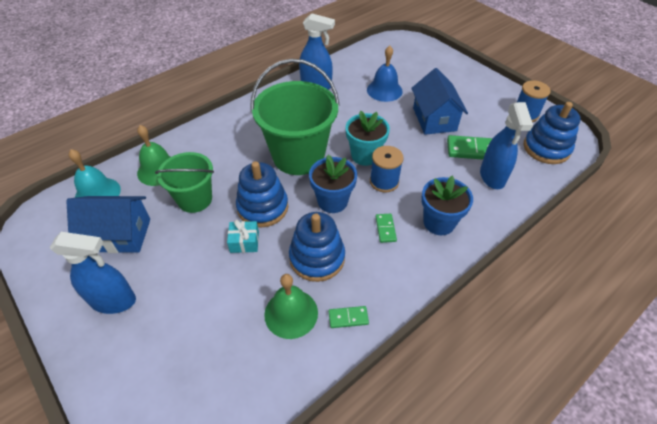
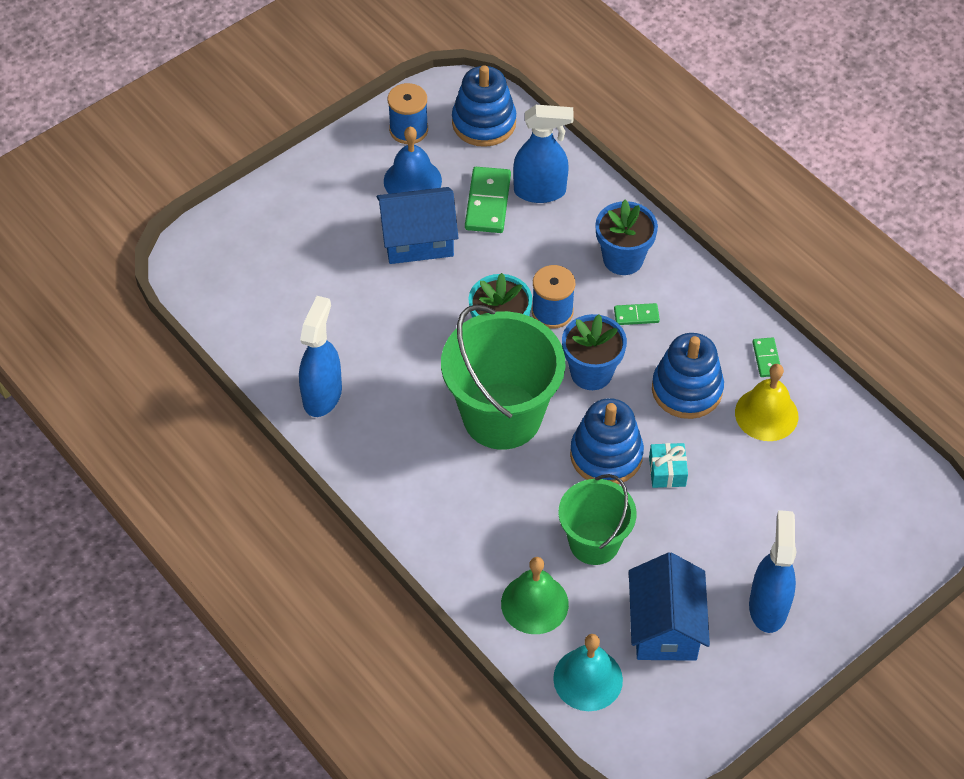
camera: 90 degrees left, 5 degrees up
(291, 313) = (766, 414): green bell -> yellow bell
(384, 90) = (340, 298): blue bell -> blue bell (412, 180)

